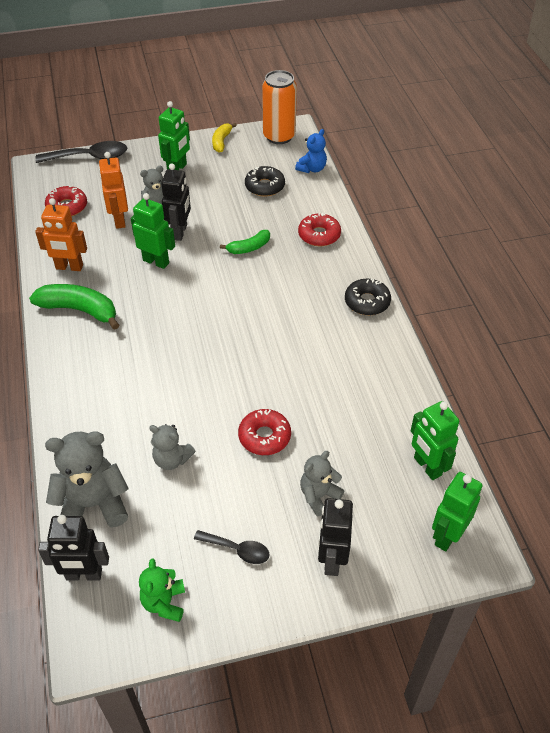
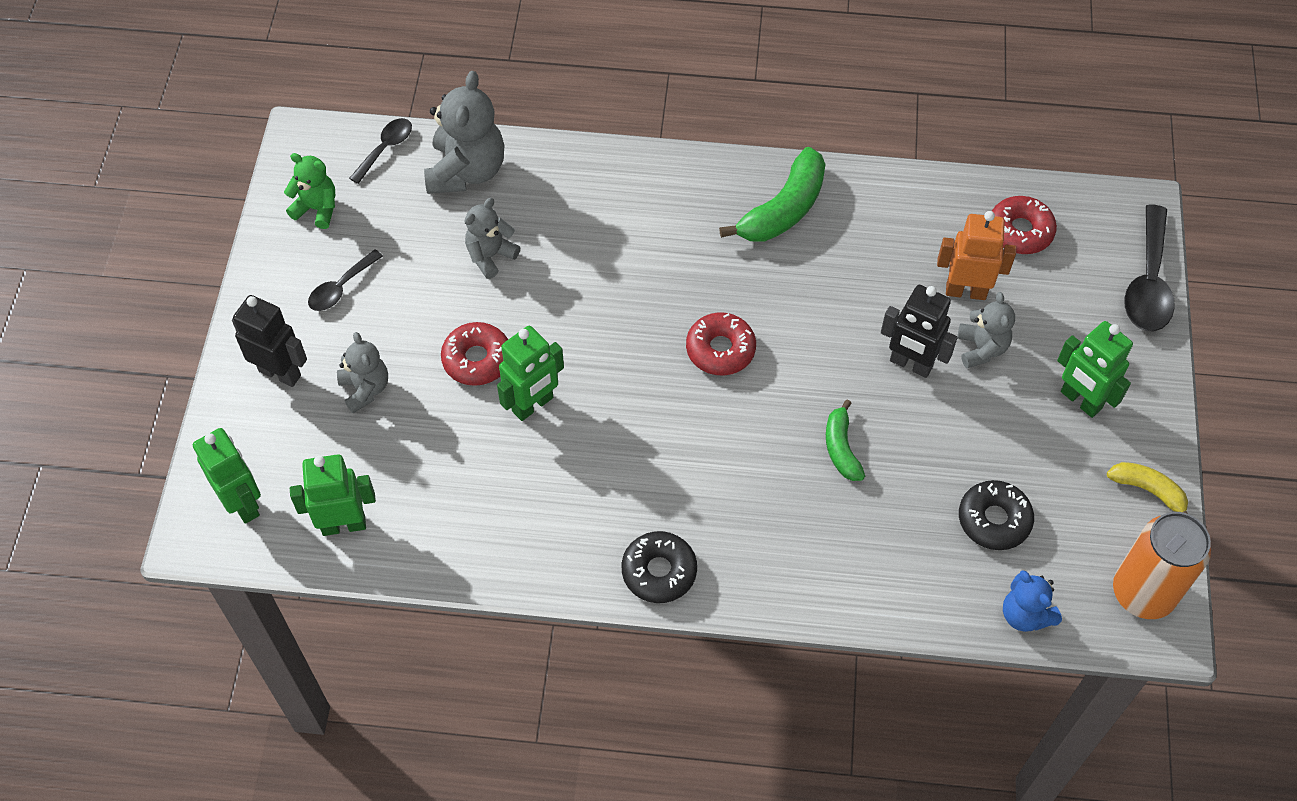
camera: 110 degrees right, 10 degrees up
(69, 267) = (877, 212): orange robot -> none
(84, 575) = (385, 149): black robot -> black spoon
(156, 261) = (852, 318): green robot -> green robot (533, 405)
(319, 235) = (837, 560): red donut -> red donut (720, 349)

